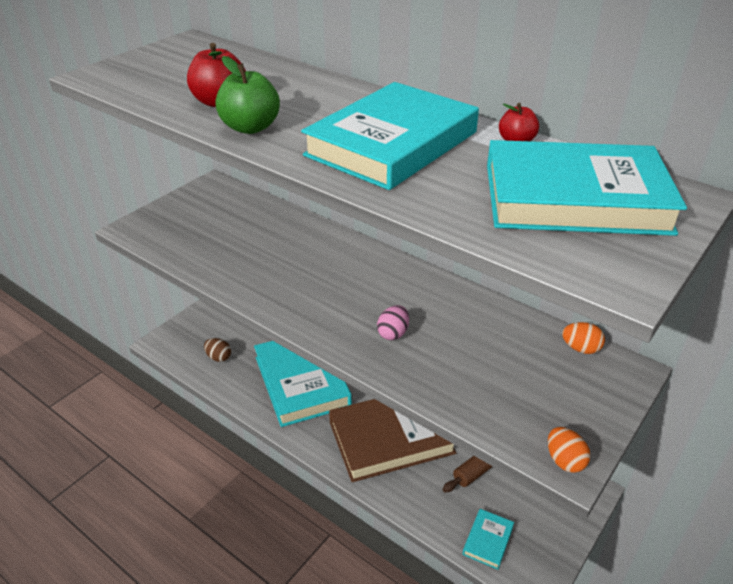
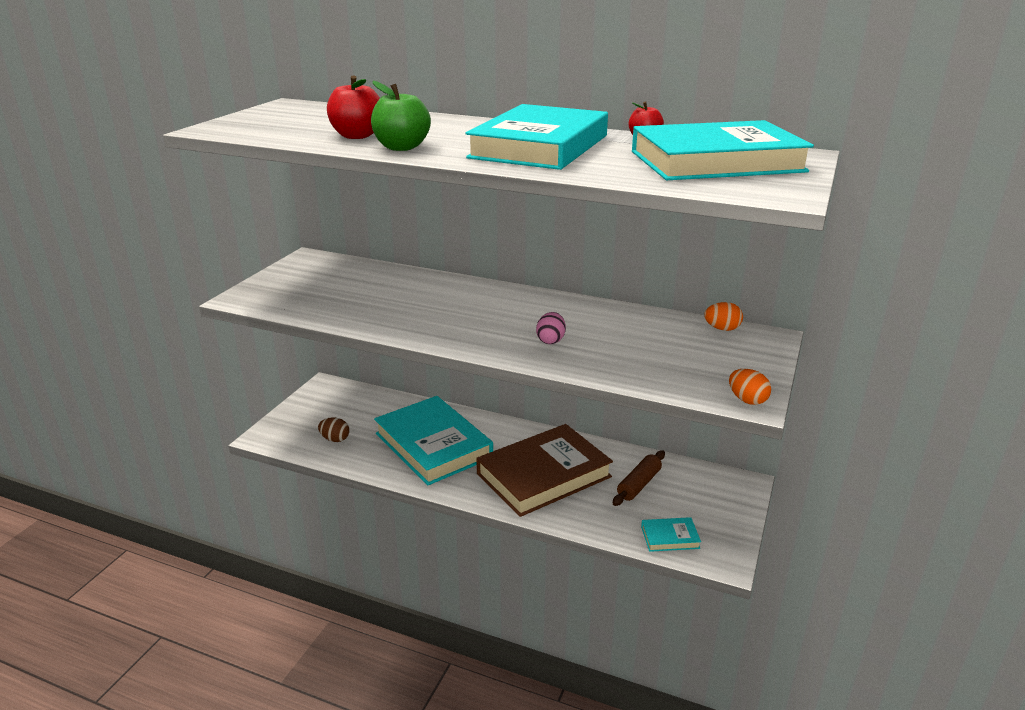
camera: 15 degrees left, 10 degrees down
(488, 540) = (670, 537): turquoise book -> turquoise book turned 75 degrees clockwise

